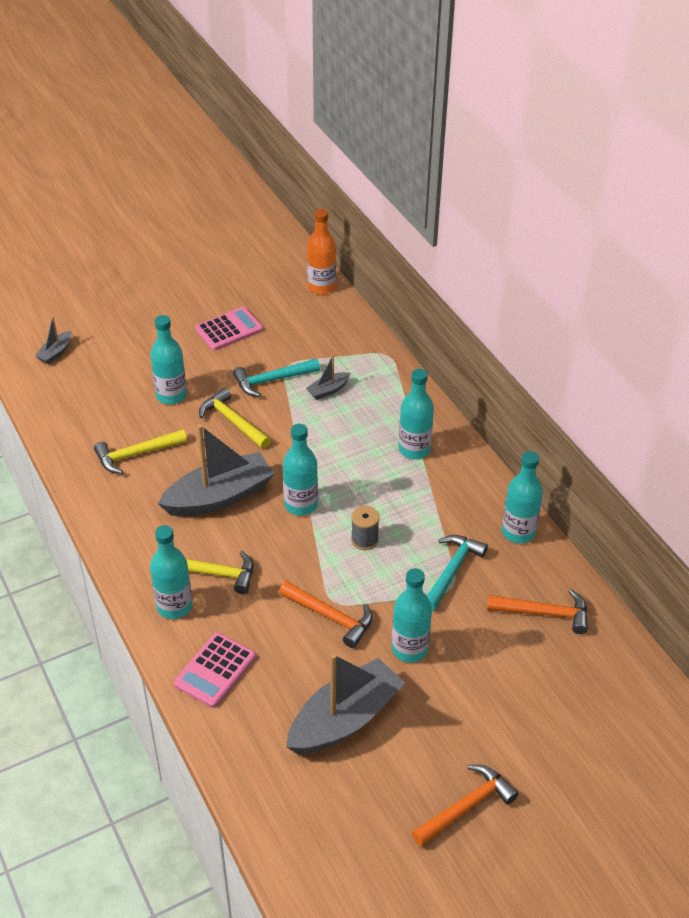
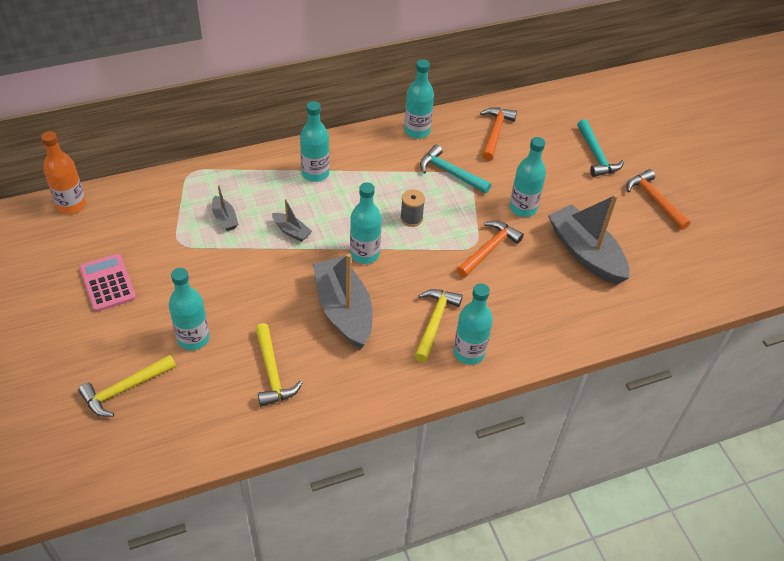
camera: 85 degrees left, 5 degrees up
(55, 353) = (84, 445): grey boat -> grey boat (291, 231)
(215, 670) = (538, 328): pink calculator -> none
(233, 421) = (246, 291): yellow hammer -> yellow hammer (125, 389)
(272, 380) = (197, 256): turquoise hammer -> turquoise hammer (596, 155)

